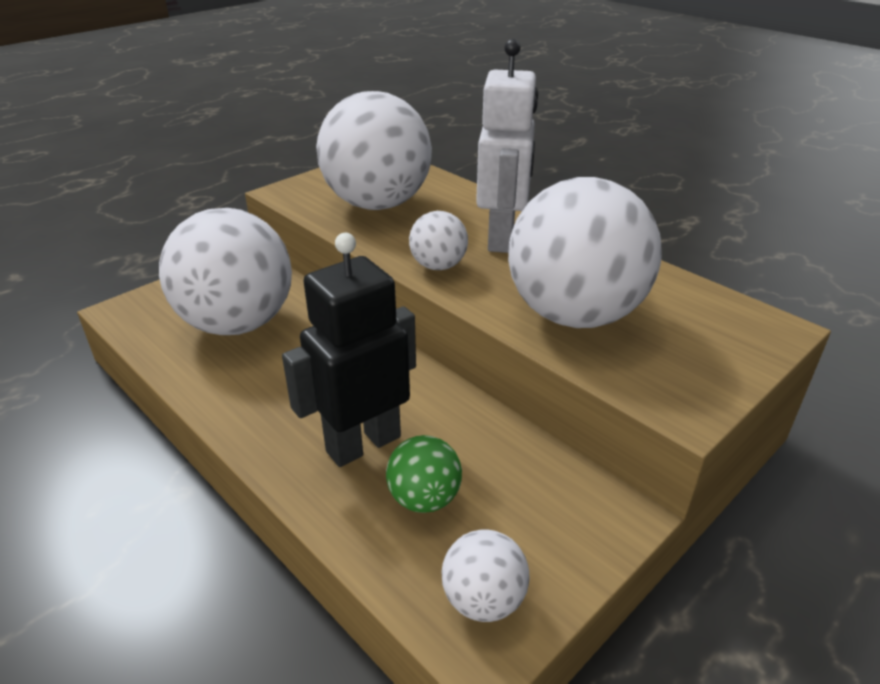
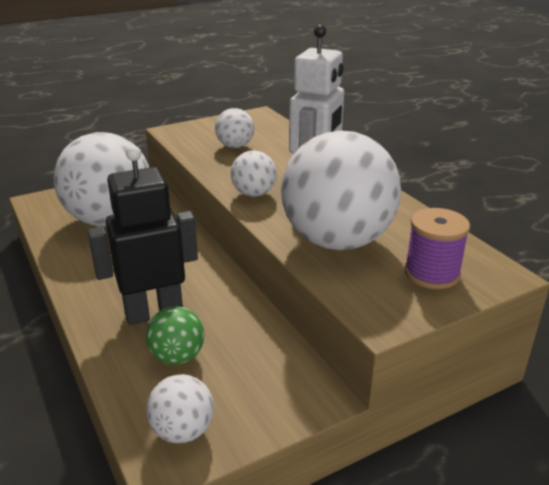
camera: 15 degrees right, 5 degrees down
(377, 204) = (235, 146): white ball -> white ball, size x0.45
(704, 340) = (432, 273): none -> purple spool

